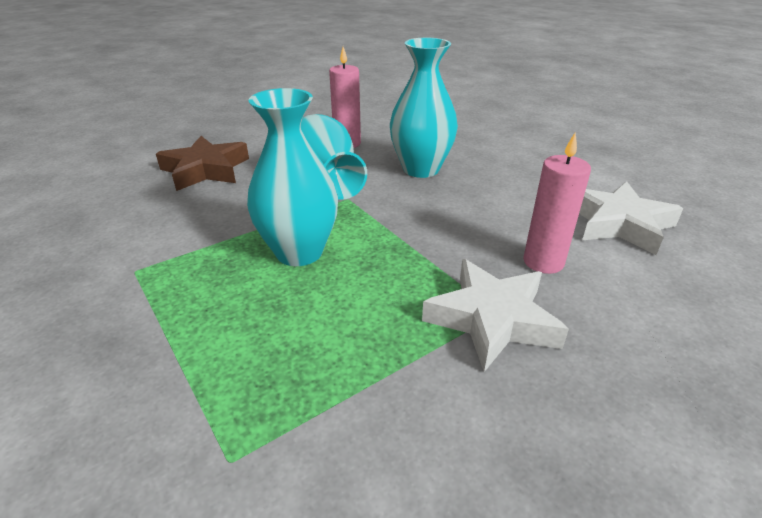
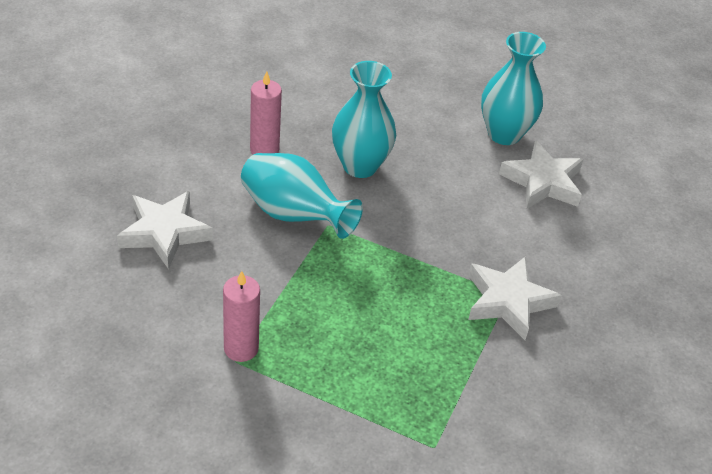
camera: 35 degrees left, 10 degrees up
(205, 170) = (164, 233): brown star -> white star
(299, 252) = (341, 295): turquoise vase -> turquoise vase (504, 134)
(543, 262) = (512, 240): pink candle -> pink candle (241, 348)

